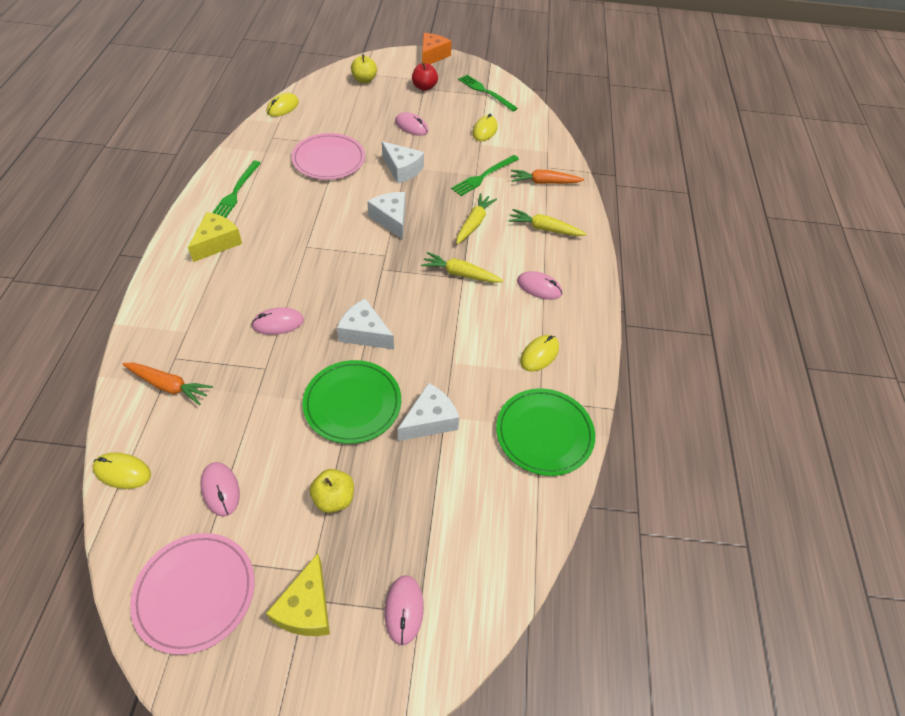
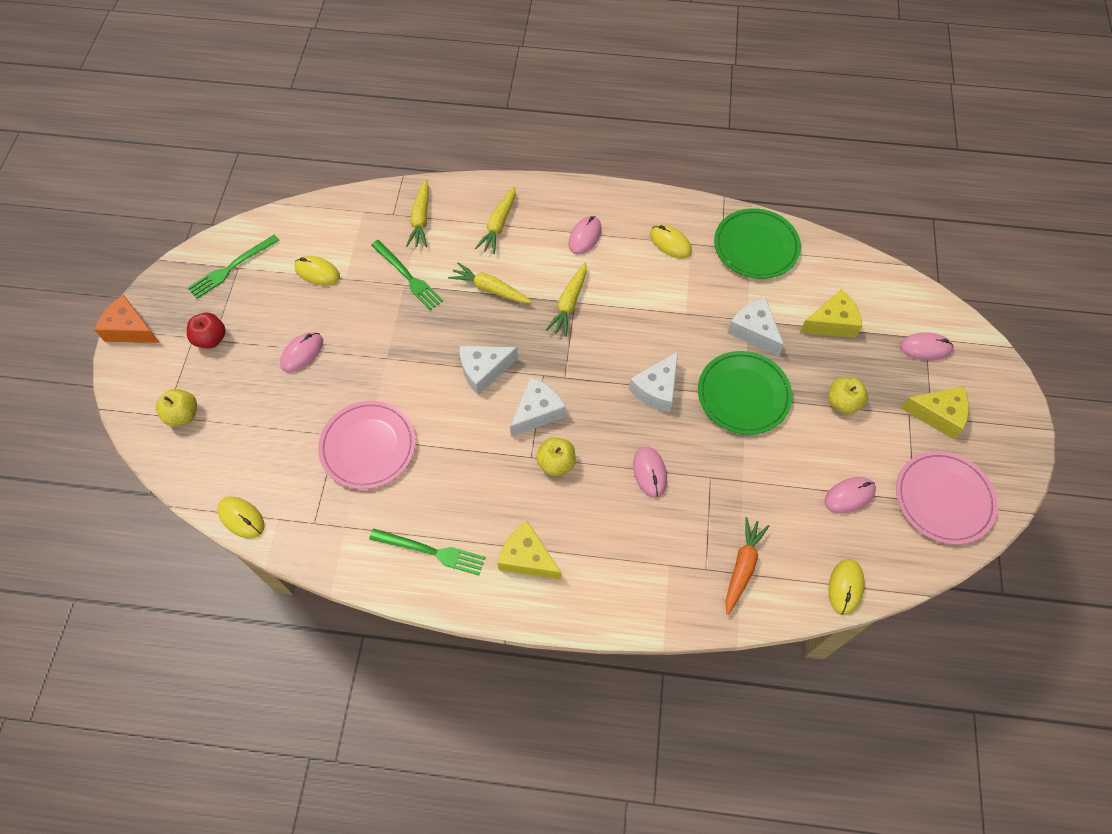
camera: 85 degrees left, 10 degrees up
(298, 261) = (556, 463): none -> yellow apple
(402, 169) = (392, 362): white cheese -> white cheese (537, 412)
(441, 501) = (832, 323): none -> yellow cheese
(544, 182) = (421, 219): orange carrot -> yellow carrot

